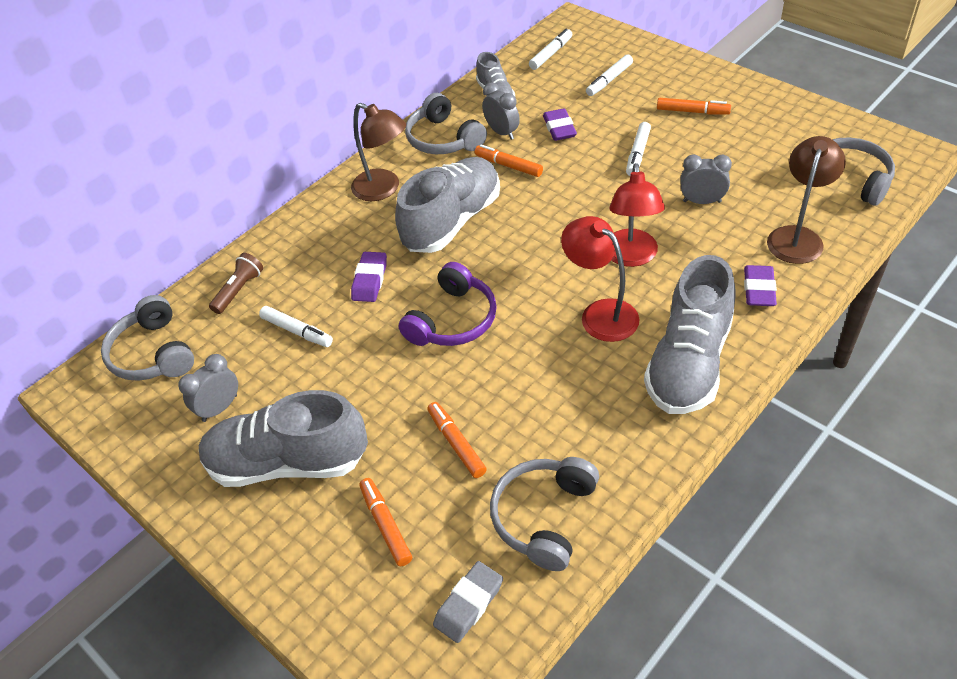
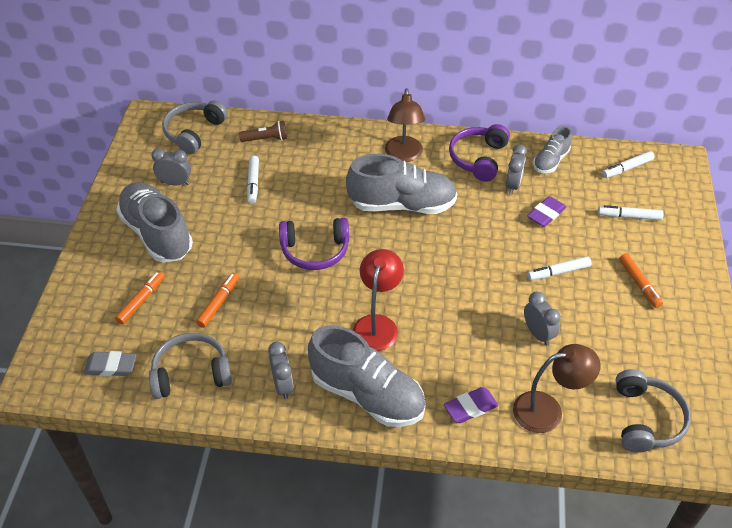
camera: 50 degrees right, 0 degrees up
(370, 280) = (318, 193): purple eraser -> none
(444, 139) = (478, 158): grey headphones -> purple headphones
(509, 166) = (481, 206): orange marker -> none
(550, 54) = (627, 168): white marker -> white marker turned 150 degrees clockwise
(625, 432) = (282, 385): none -> grey clock
(631, 257) = (445, 317): red lamp -> none
(689, 363) = (367, 394): grey shoe -> grey shoe turned 135 degrees counterclockwise

